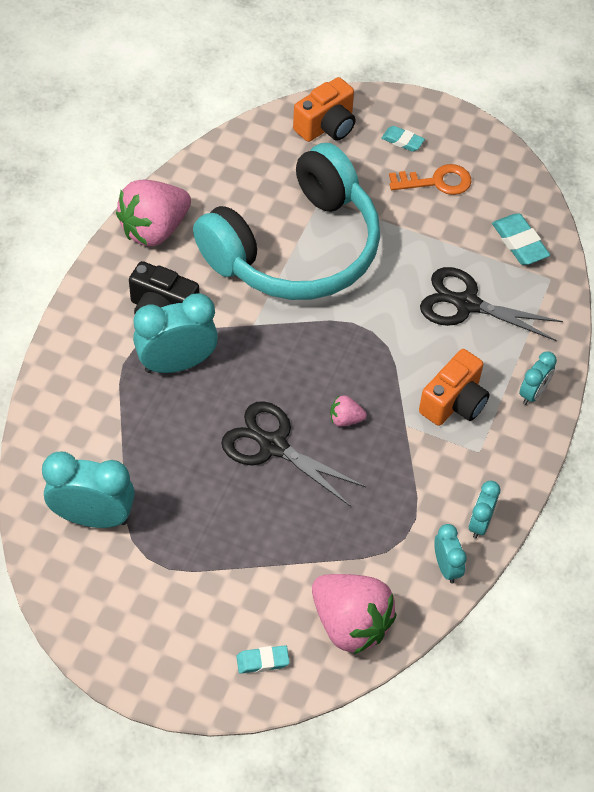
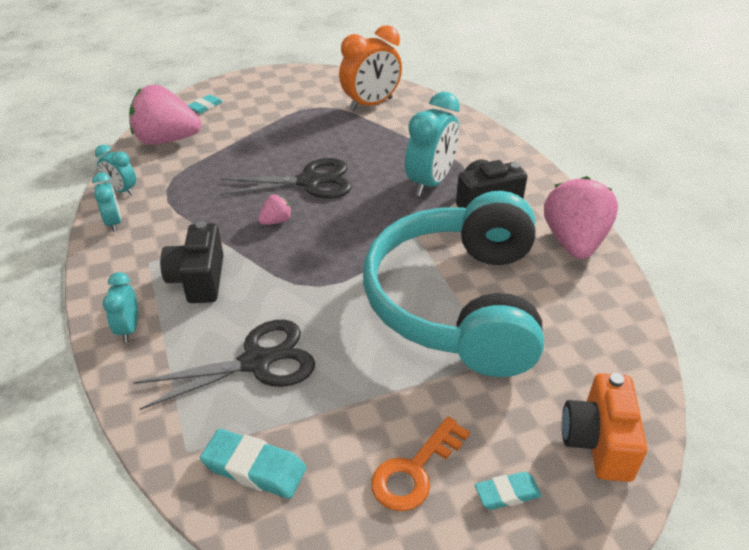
camera: 140 degrees right, 15 degrees down
(93, 517) = (371, 104): turquoise clock -> orange clock
(454, 402) = (198, 279): orange camera -> black camera

